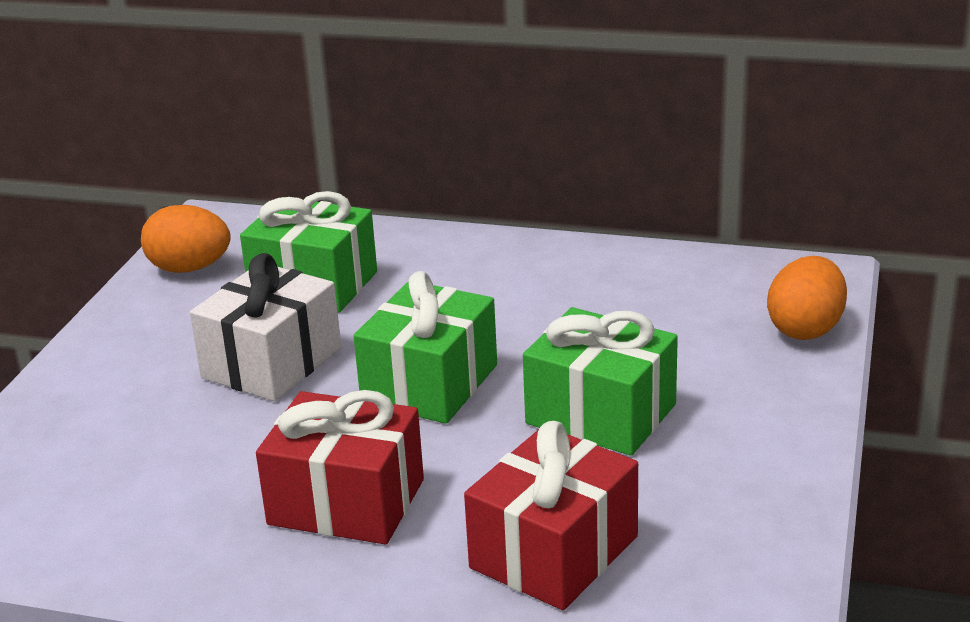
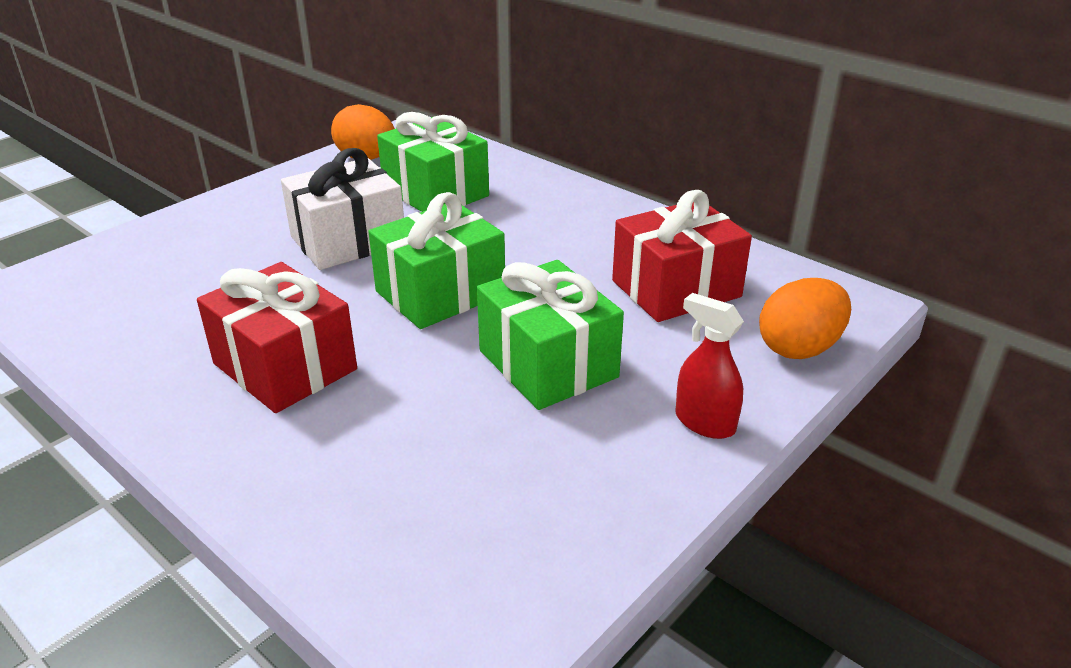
camera: 25 degrees right, 5 degrees up
(554, 552) = (392, 473): red gift -> red gift (676, 289)
(781, 416) = (704, 422): none -> red spray bottle

